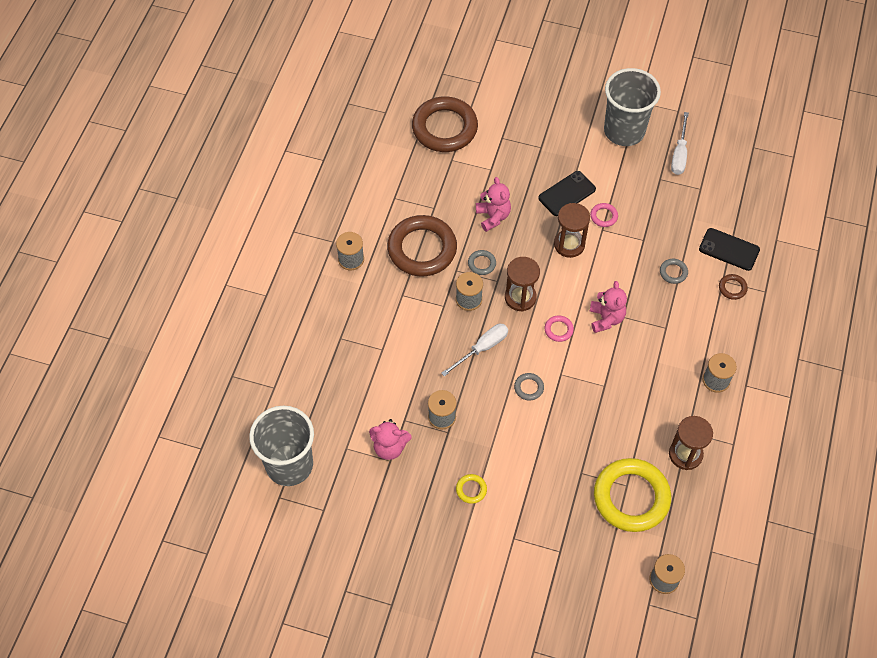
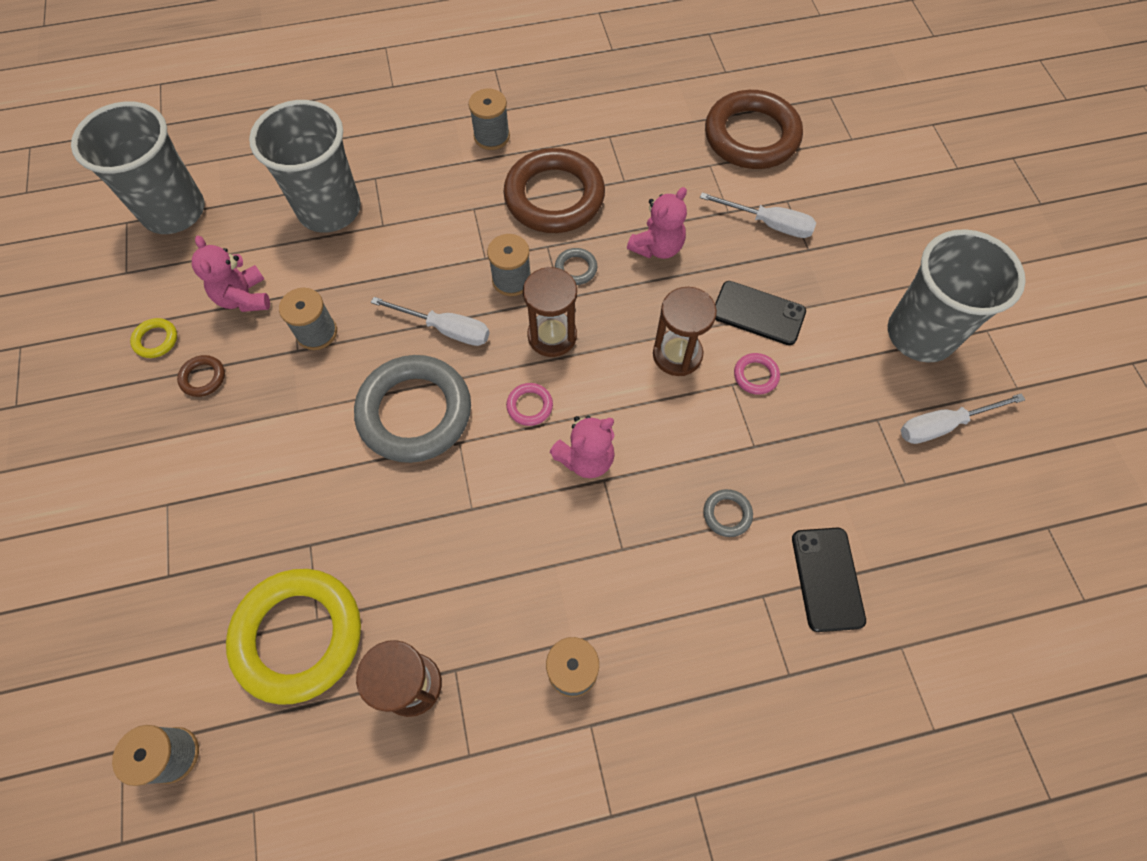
camera: 60 degrees right, 5 degrees up
(350, 373) = (329, 209): none -> grey cup
(471, 489) = (221, 417): yellow ring -> yellow ring (156, 340)
(512, 156) = (768, 224): none -> white screwdriver
(528, 388) = (415, 412): grey ring -> grey ring, size x2.47
(732, 288) = (759, 617): brown ring -> brown ring (203, 378)

